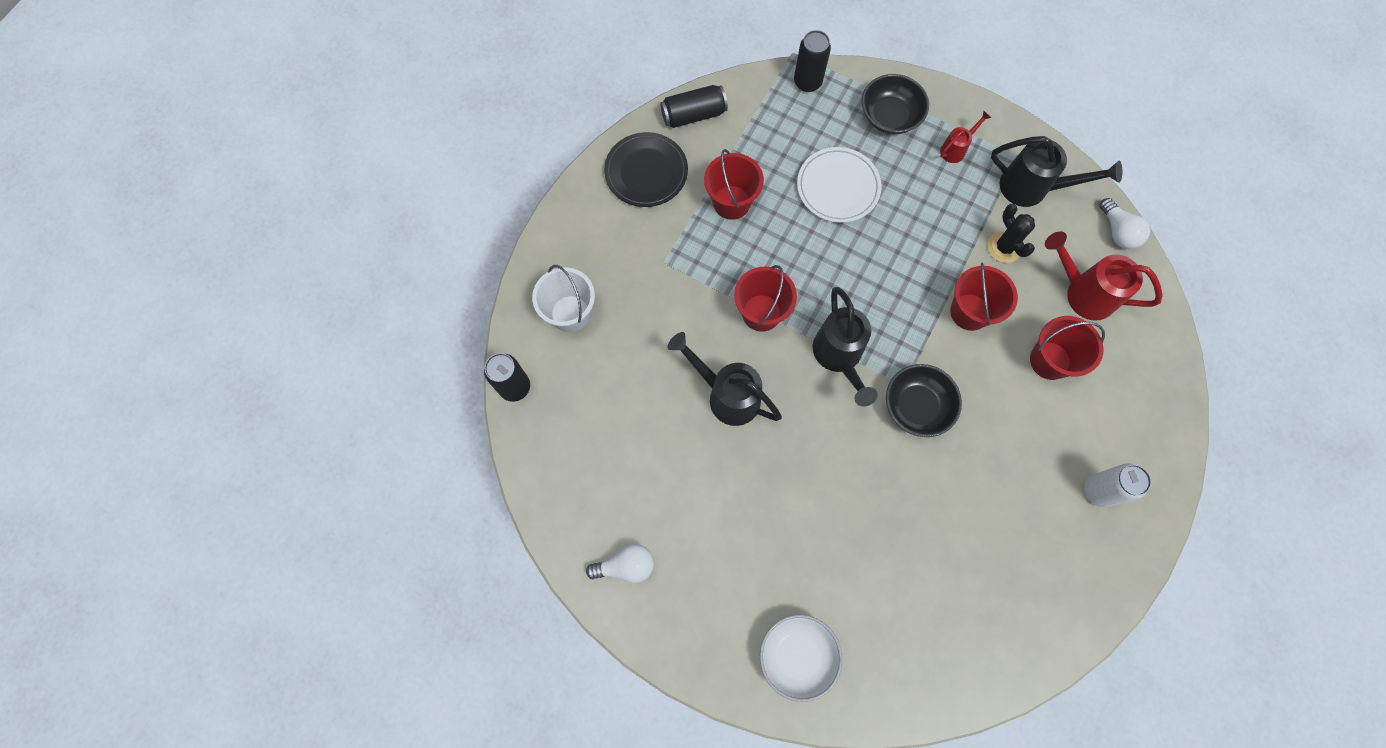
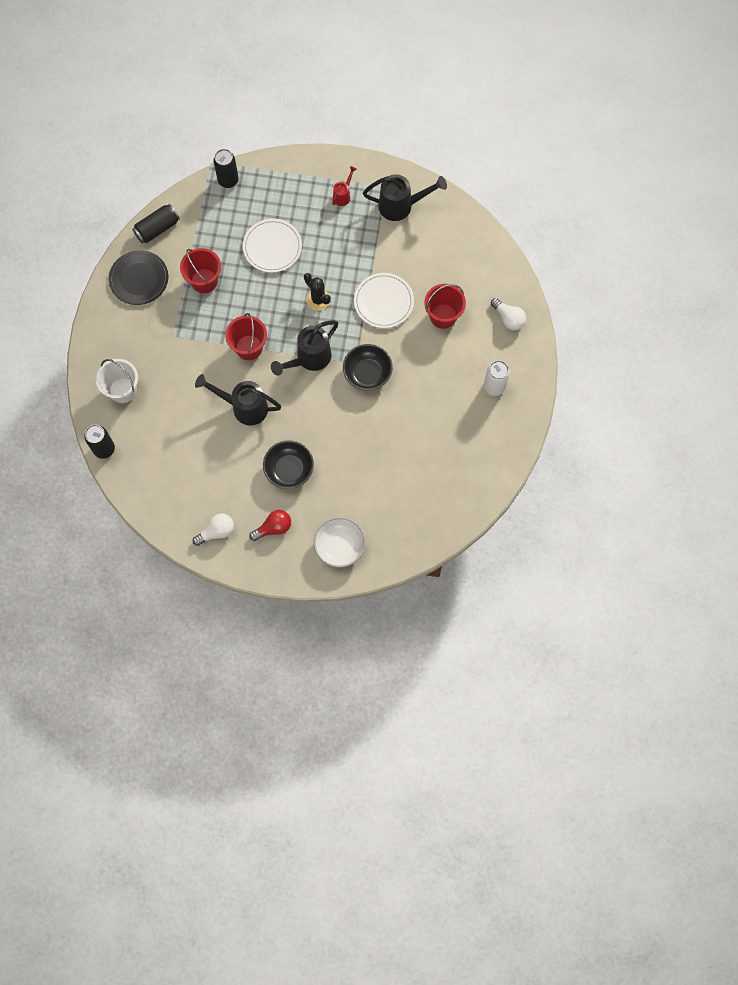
camera: 20 degrees left, 0 degrees up
(709, 590) = (273, 528): none -> red light bulb
(839, 357) = (309, 359): black watering can -> black watering can turned 75 degrees clockwise
(890, 116) = (292, 186): black bowl -> black bowl (289, 469)
(970, 312) = (383, 302): red bucket -> white plate
(1004, 247) = (394, 252): black cactus -> black cactus (318, 300)
(1082, 292) = (452, 265): red watering can -> none
(1117, 232) = (464, 217): white light bulb -> white light bulb (508, 318)

